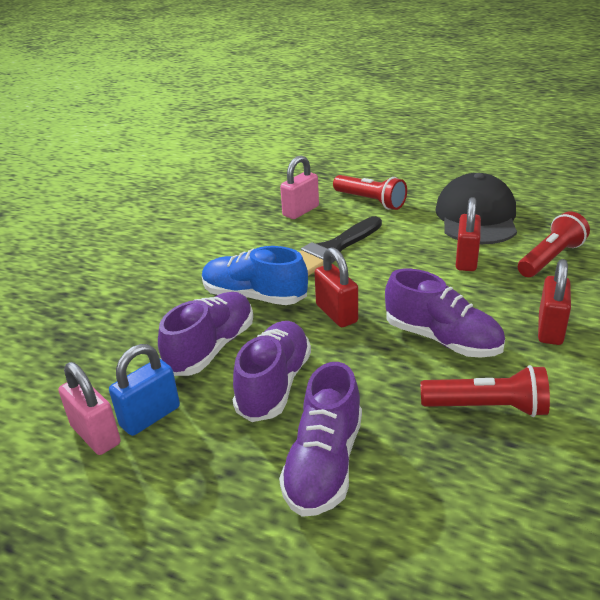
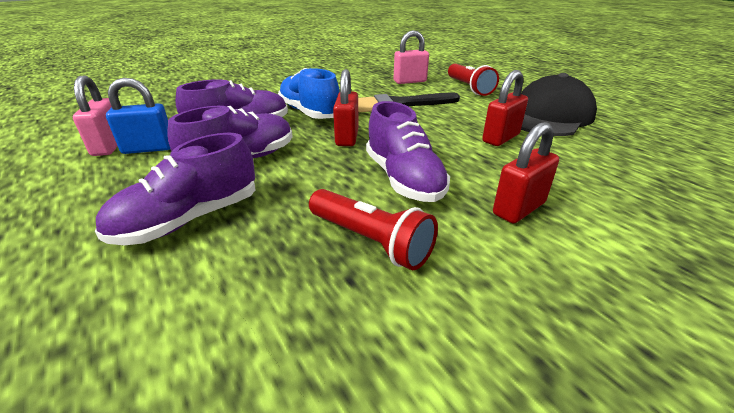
camera: 30 degrees right, 0 degrees up
(550, 258) = (589, 160): red flashlight -> none

